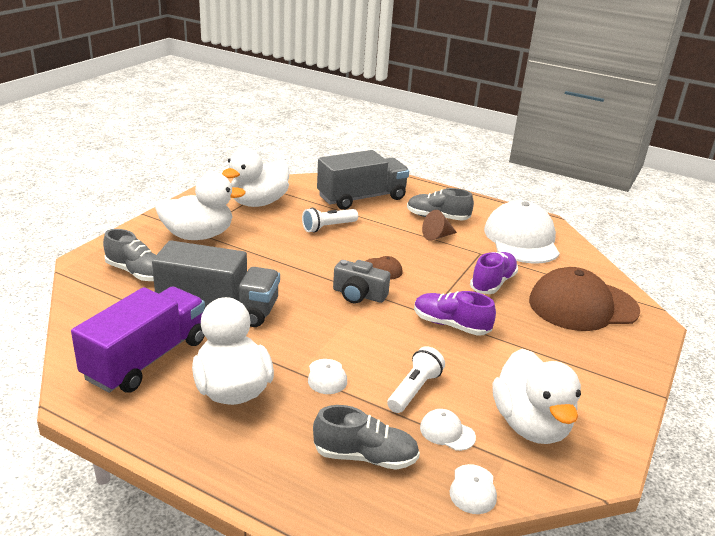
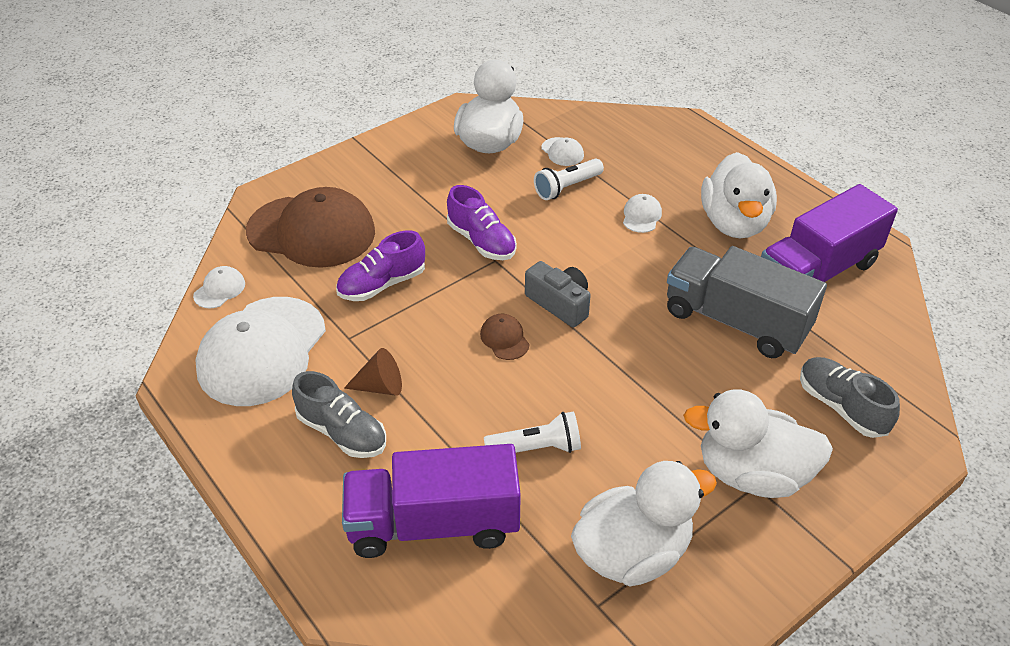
camera: 155 degrees left, 15 degrees up
(362, 198) = (433, 523): grey truck -> purple truck
(365, 456) = (638, 150): grey shoe -> none
(473, 489) = (570, 117): white cap -> white cap (219, 289)

